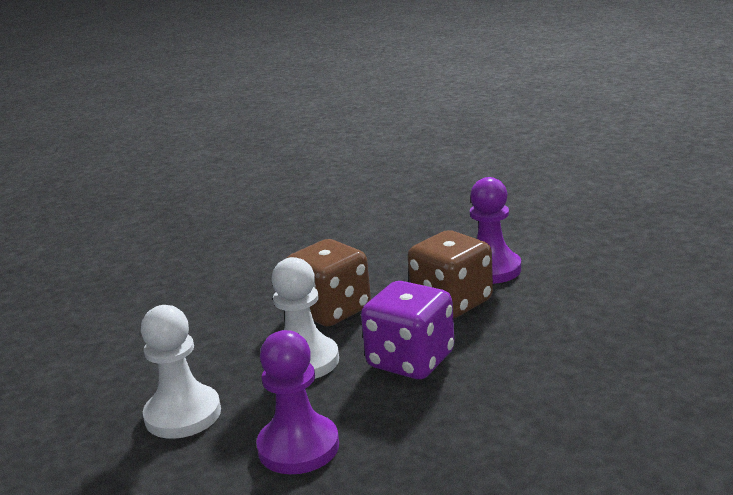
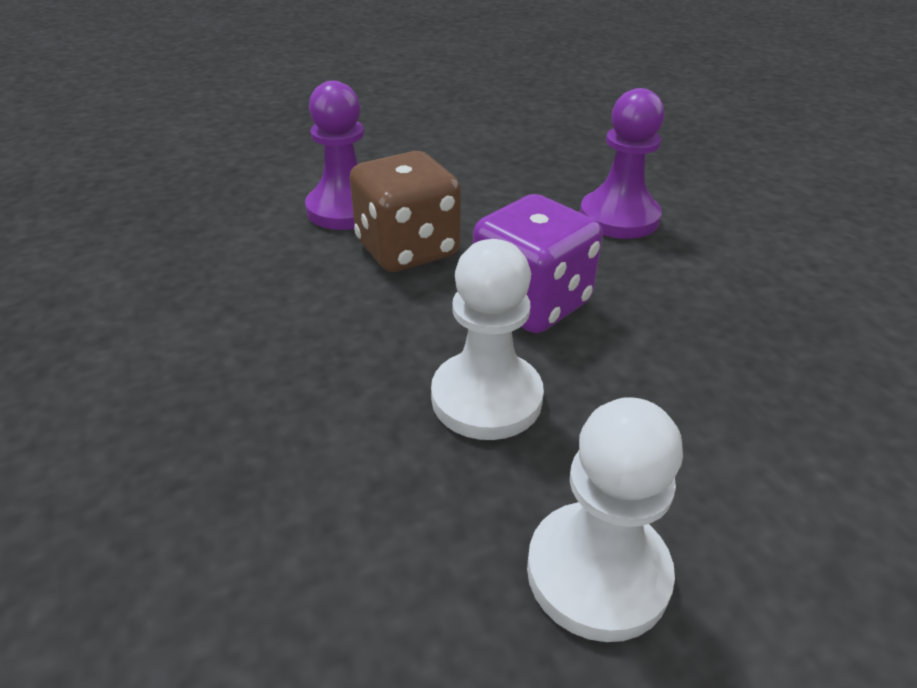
camera: 80 degrees left, 15 degrees up
(298, 447) = (709, 430): purple pawn -> purple pawn (619, 218)
(331, 311) = (352, 351): brown dice -> none

